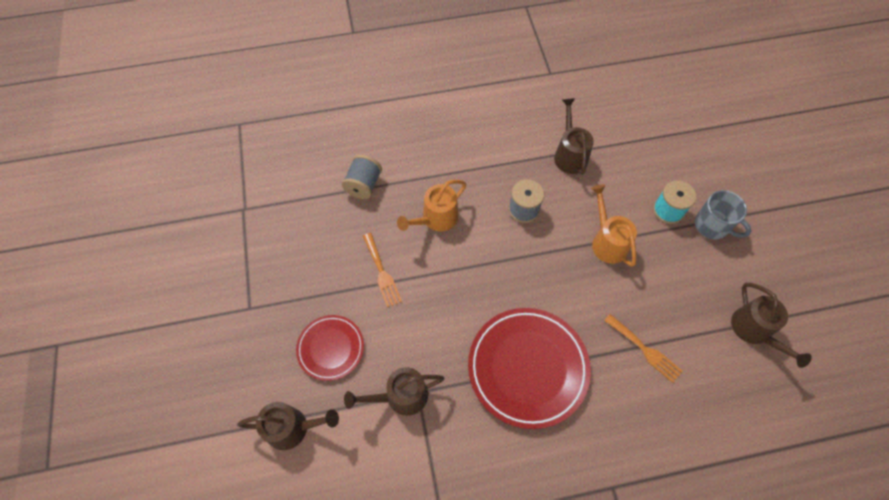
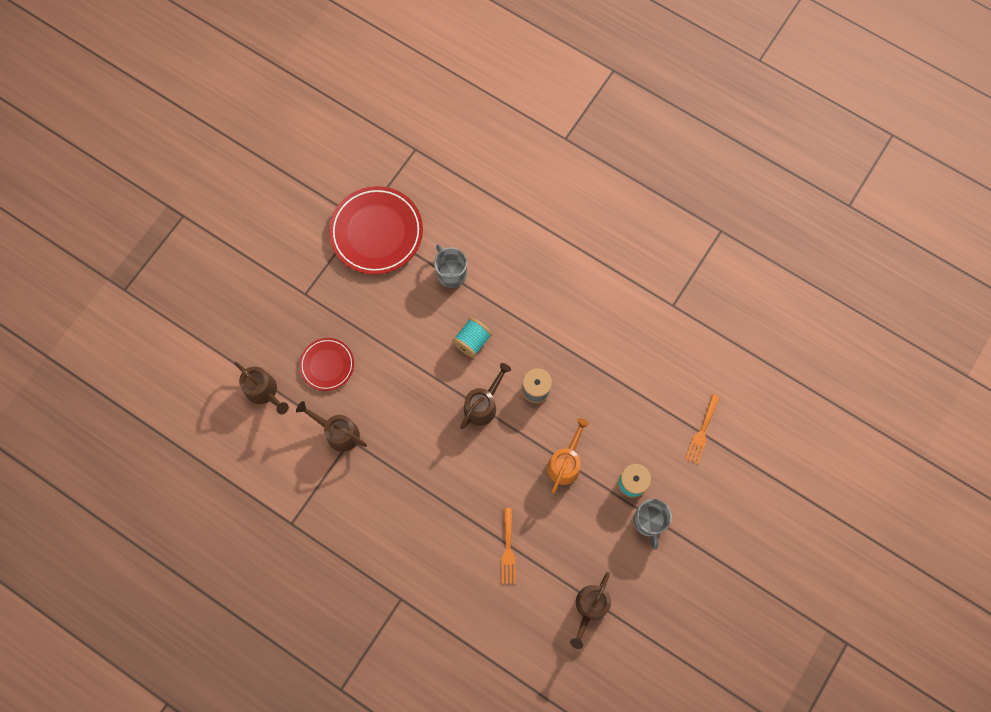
camera: 45 degrees right, 10 degrees up
(364, 185) = (451, 273): grey spool -> grey mug
(382, 272) = (402, 345): orange fork -> orange fork (702, 432)
(436, 219) = (472, 341): orange watering can -> turquoise spool
(527, 368) = (426, 489): red plate -> red plate (376, 232)
(569, 154) = (612, 380): brown watering can -> brown watering can (483, 405)

